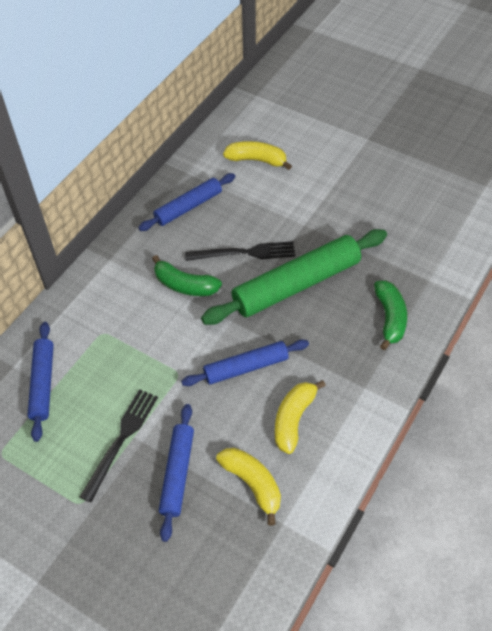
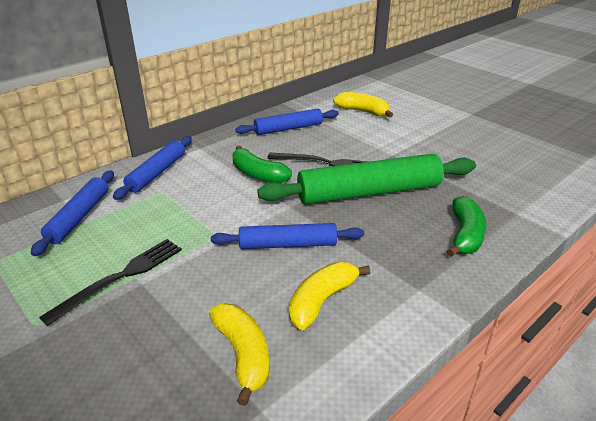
camera: 15 degrees right, 20 degrees down
(177, 473) = (161, 322): blue rolling pin -> blue rolling pin (157, 173)

